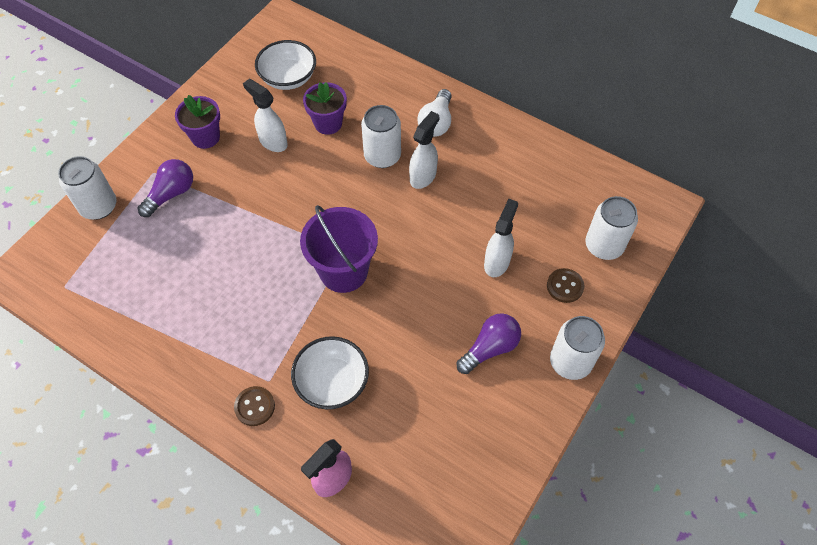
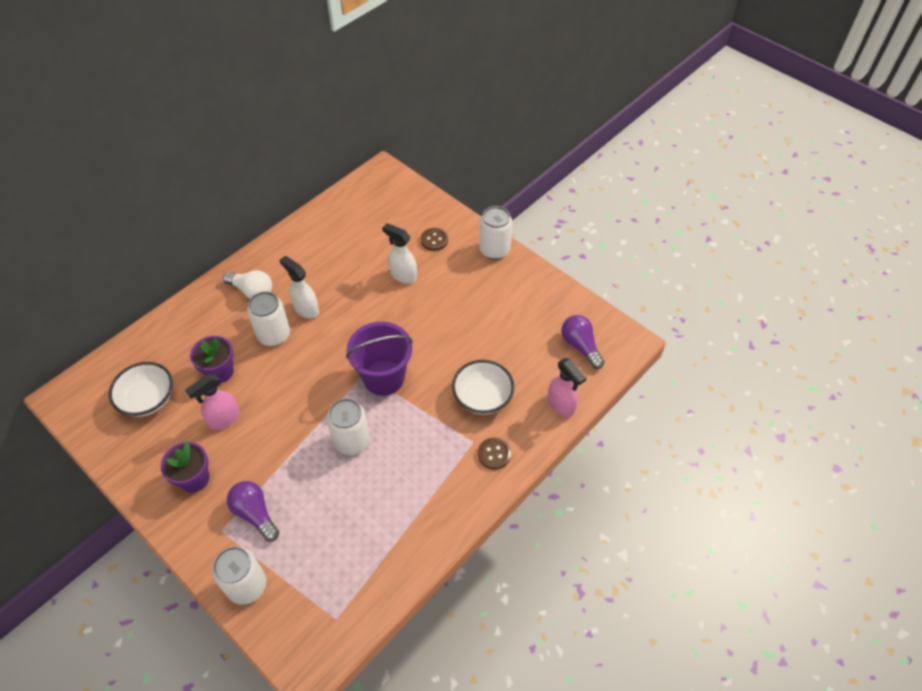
camera: 80 degrees left, 5 degrees down
(273, 142) = (224, 419): white spray bottle -> pink spray bottle
(490, 348) = (474, 293): purple light bulb -> purple light bulb (580, 346)
(604, 246) = (406, 211): white can -> white can (351, 441)

